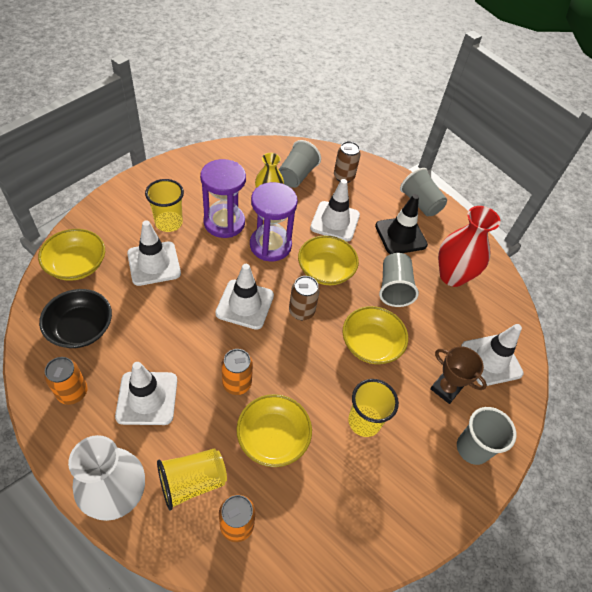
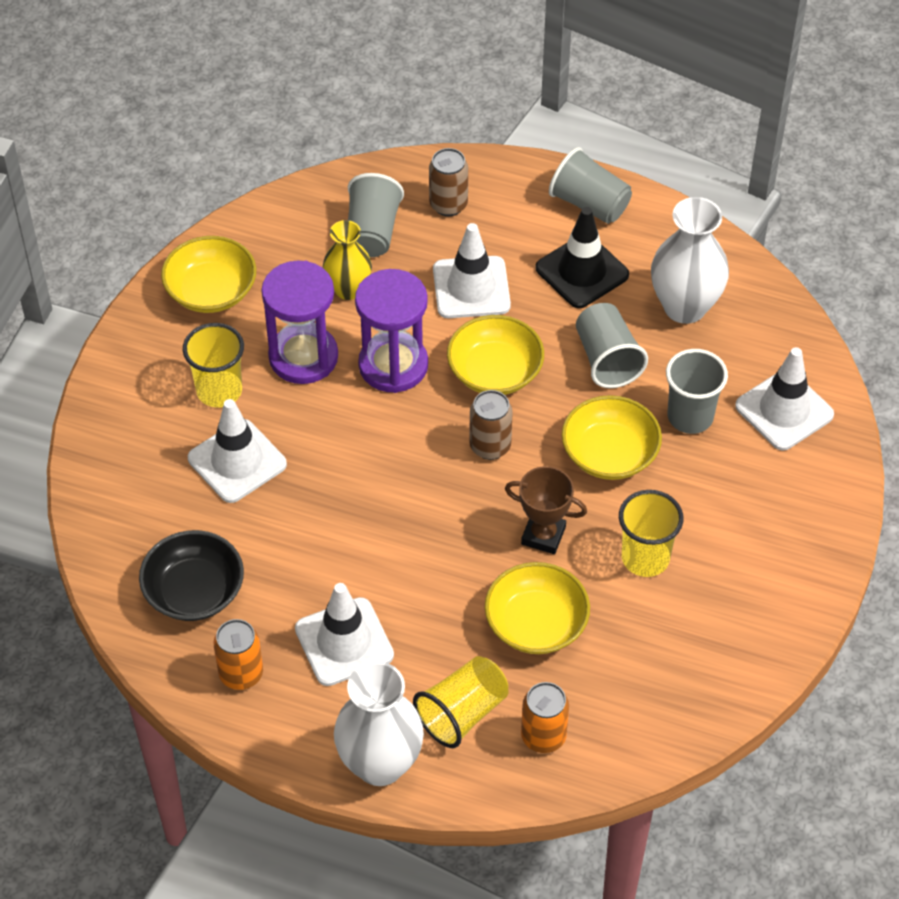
camera: 15 degrees left, 0 degrees up
(76, 265) = (125, 508): yellow bowl -> yellow bowl (211, 291)
(237, 383) = (452, 577): orange can -> none
(245, 304) = (404, 468): white traffic cone -> none
(445, 389) = (736, 474): brown trophy -> brown trophy (543, 535)
(452, 276) = (685, 307): red vase -> white vase
(472, 448) = (799, 536): grey cup -> grey cup (690, 417)

